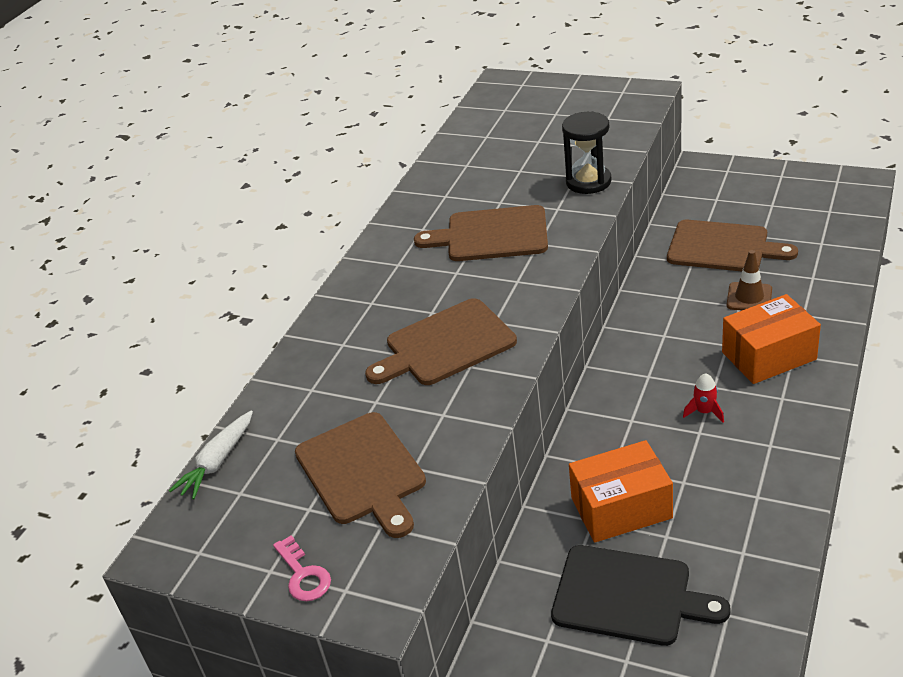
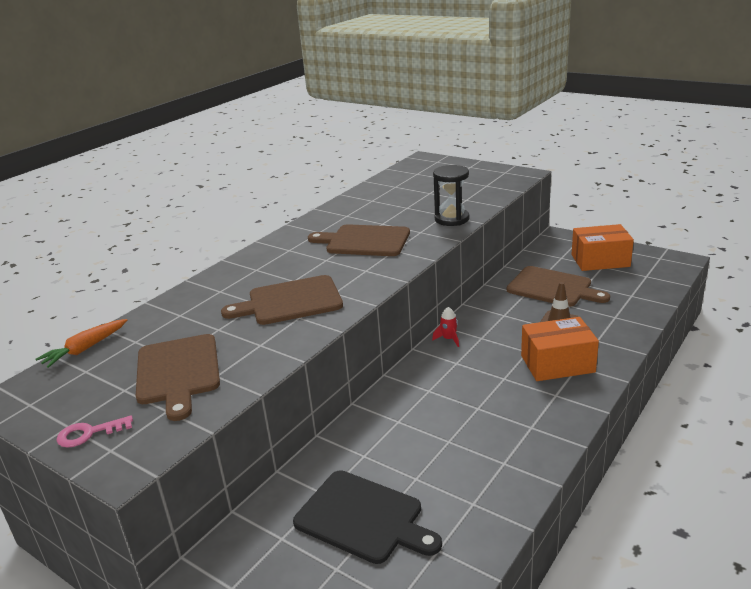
camera: 10 degrees right, 10 degrees down
(217, 462) = (85, 349): white carrot -> orange carrot
(303, 575) = (88, 433): pink key -> pink key turned 90 degrees clockwise
(621, 508) = (390, 451): orange box -> orange box (600, 260)
(704, 411) = (489, 394): red rocket -> red rocket (449, 339)

